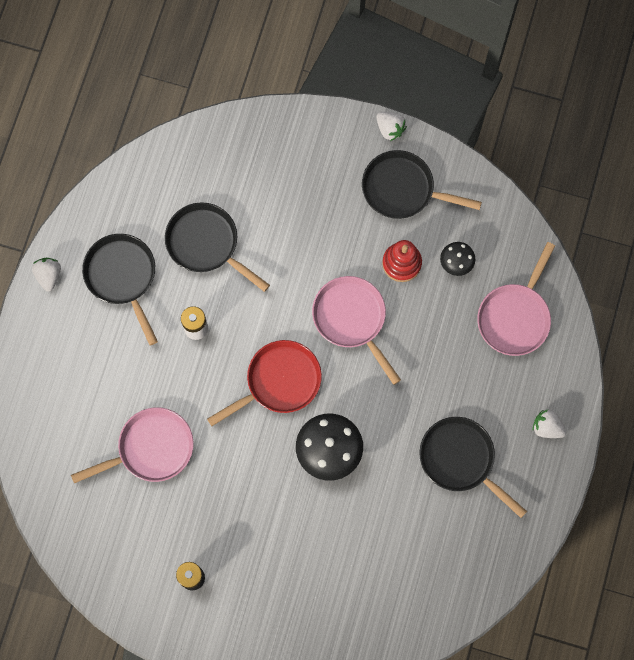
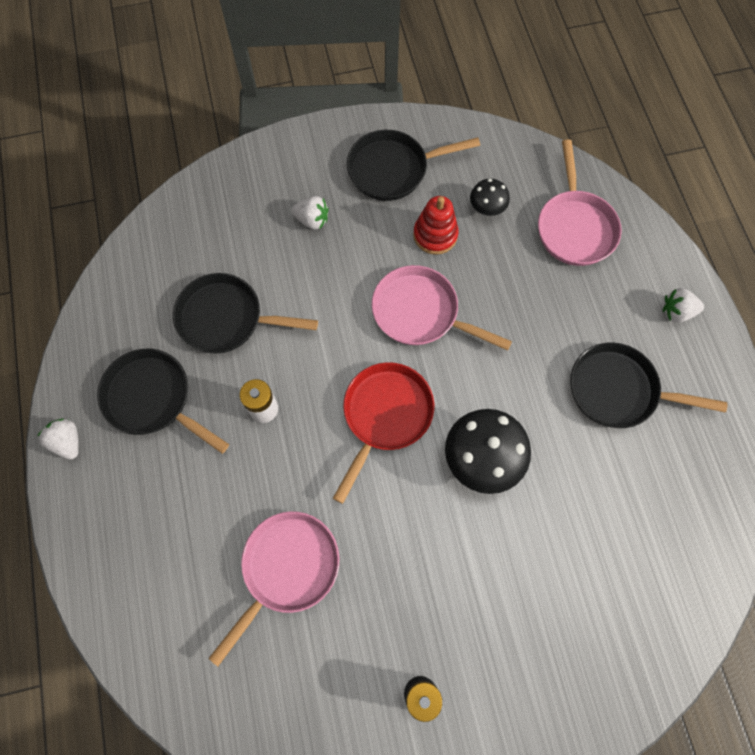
camera: 30 degrees left, 5 degrees down
(390, 129) = (347, 124): white strawberry -> white strawberry (312, 220)

